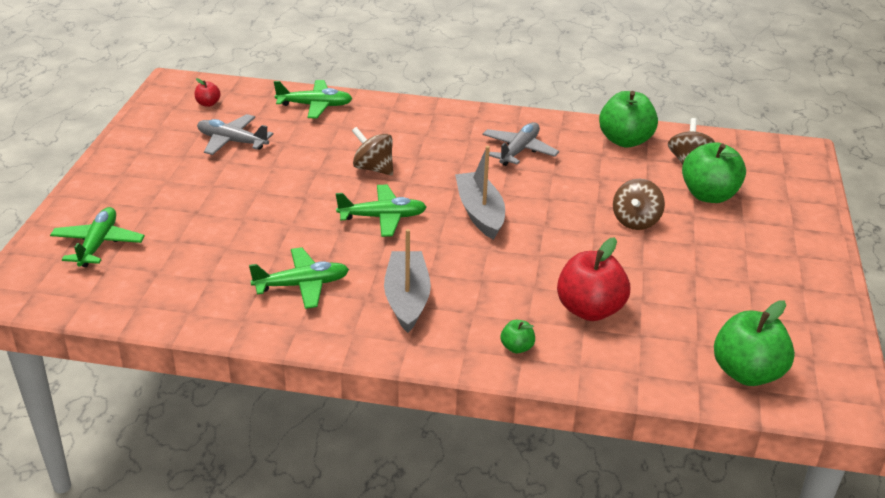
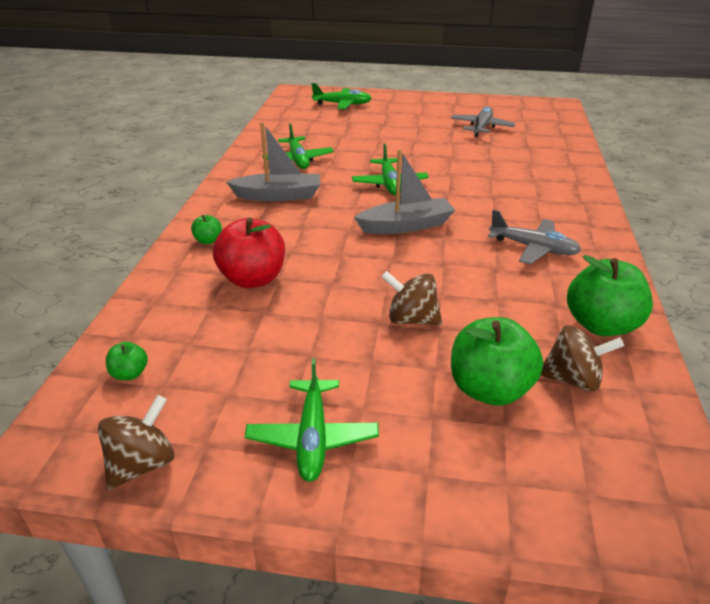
camera: 90 degrees right, 0 degrees up
(208, 104) = (533, 116): red apple -> none
(315, 105) = (558, 151): green plane -> green plane (312, 438)
(373, 168) = (464, 178): brown spinning top -> brown spinning top (142, 464)
(747, 373) = (130, 374): green apple -> green apple, size x0.46

